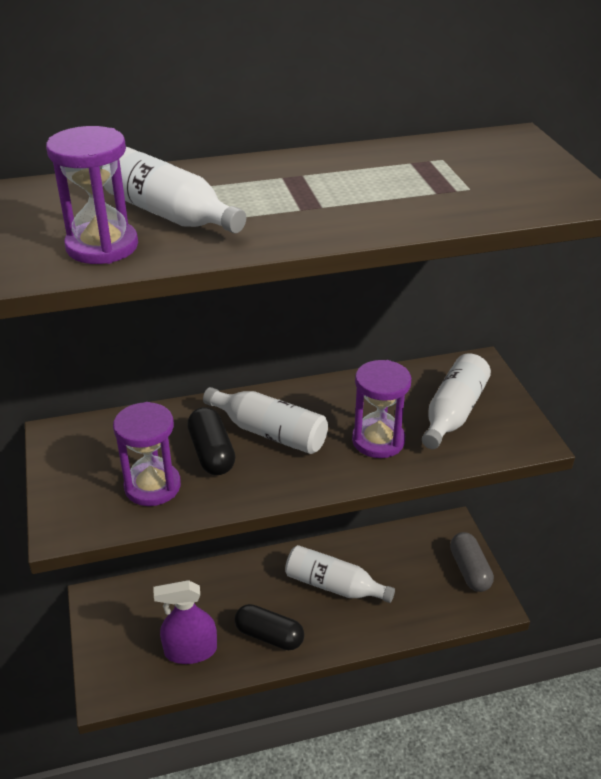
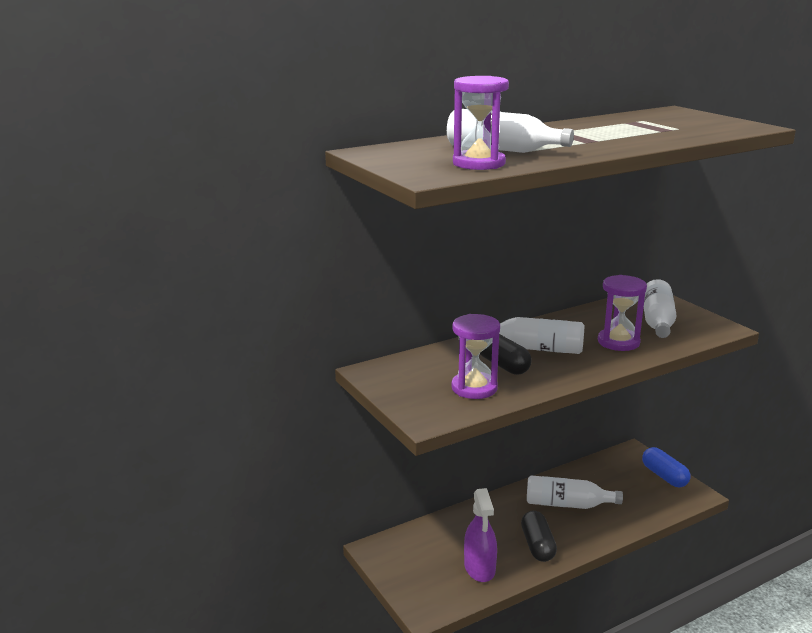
camera: 15 degrees left, 15 degrees down
(190, 650) = (479, 568): purple spray bottle -> purple spray bottle turned 75 degrees counterclockwise
(269, 635) = (538, 546): black capsule -> black capsule turned 75 degrees clockwise
(469, 570) = (664, 476): grey capsule -> blue capsule

